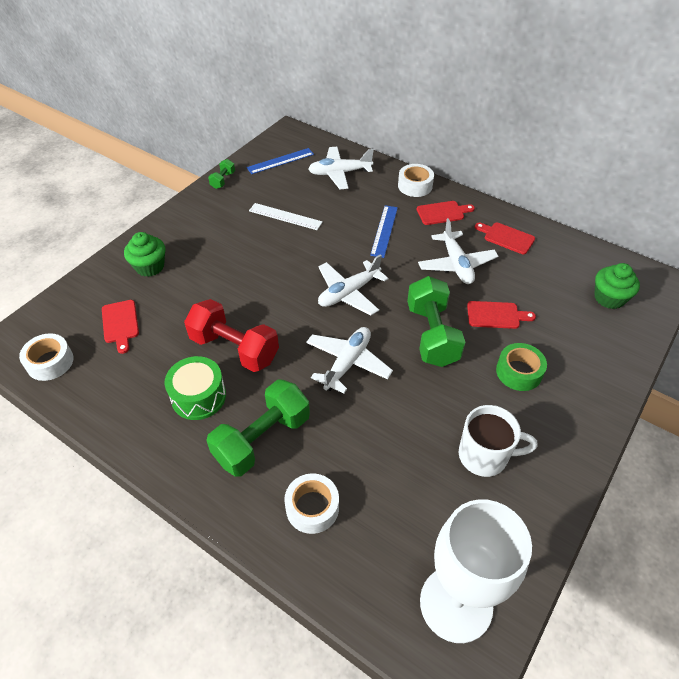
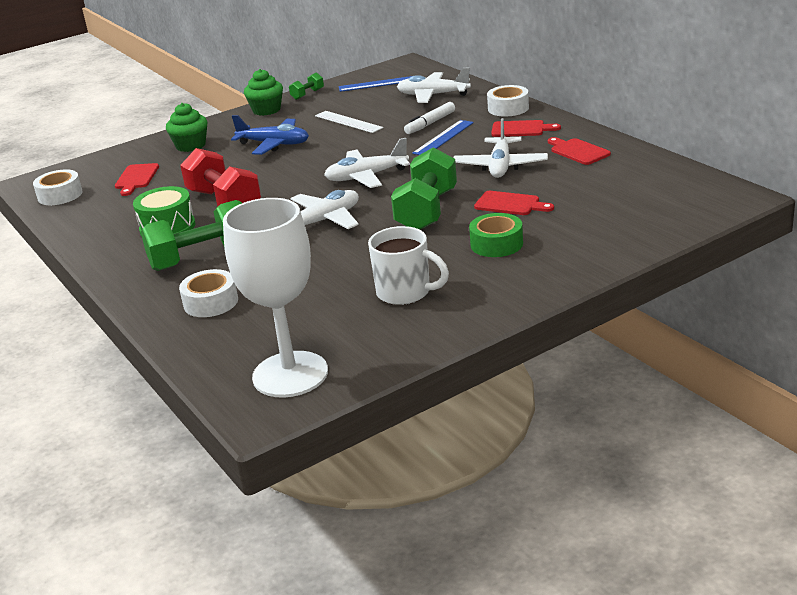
camera: 25 degrees right, 20 degrees down
(233, 256) = (274, 144): none -> blue plane
(361, 212) = (430, 123): none -> white marker
(609, 298) = (657, 203): green cupcake -> green cupcake (266, 110)

